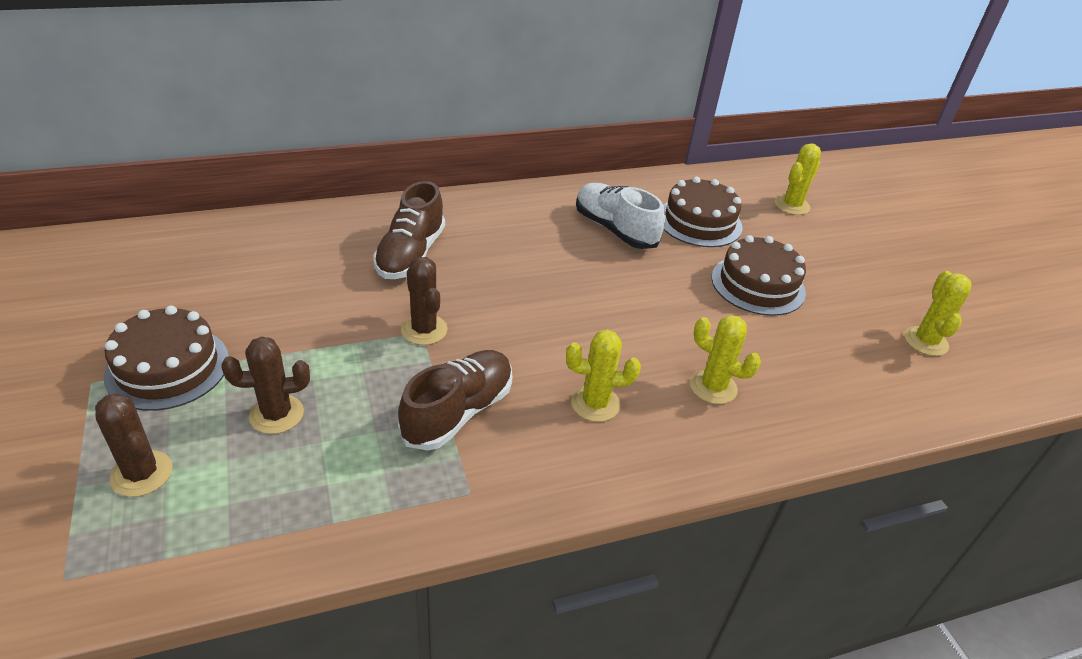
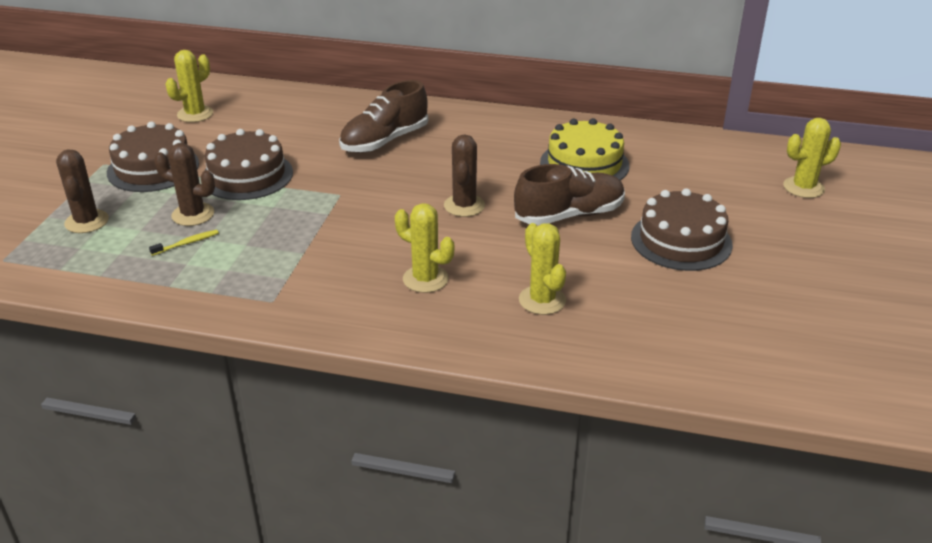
camera: 35 degrees right, 5 degrees down
(303, 456) = (187, 243): none -> yellow toothbrush
(424, 330) = (343, 193): brown cactus -> brown cactus (464, 206)
(458, 412) = (314, 251): brown shoe -> brown shoe (569, 215)
(615, 229) = (584, 164): white shoe -> yellow cake
(699, 222) = (679, 178): brown cake -> brown cake (247, 175)
(925, 341) = (817, 335): yellow cactus -> yellow cactus (195, 114)

